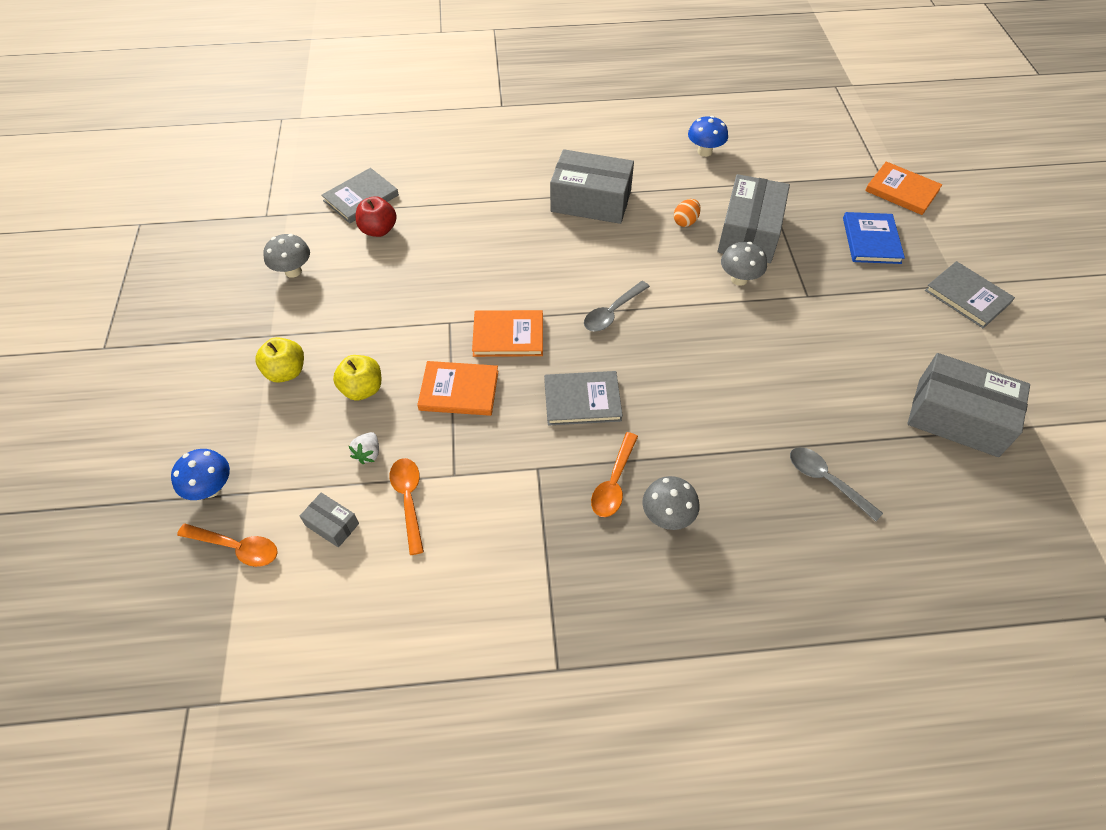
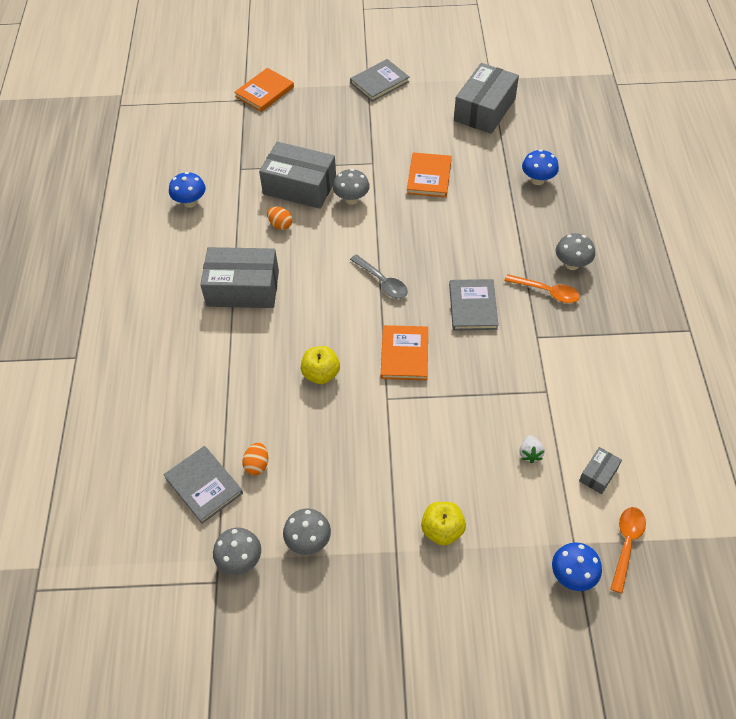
camera: 85 degrees left, 0 degrees up
(283, 228) = (240, 560): none -> grey mushroom
(362, 389) = (462, 463): yellow apple -> yellow apple (321, 374)
(368, 454) = (530, 453): white strawberry -> white strawberry turned 75 degrees clockwise
(378, 230) = (257, 465): red apple -> orange egg
(408, 500) = (571, 421): orange spoon -> none
(459, 390) = (463, 389): orange book -> orange book (429, 177)
(591, 201) = (243, 288): grey box -> grey box turned 75 degrees clockwise
(826, 481) = (537, 180): grey spoon -> blue mushroom
(871, 240) = (317, 118): blue book -> none

